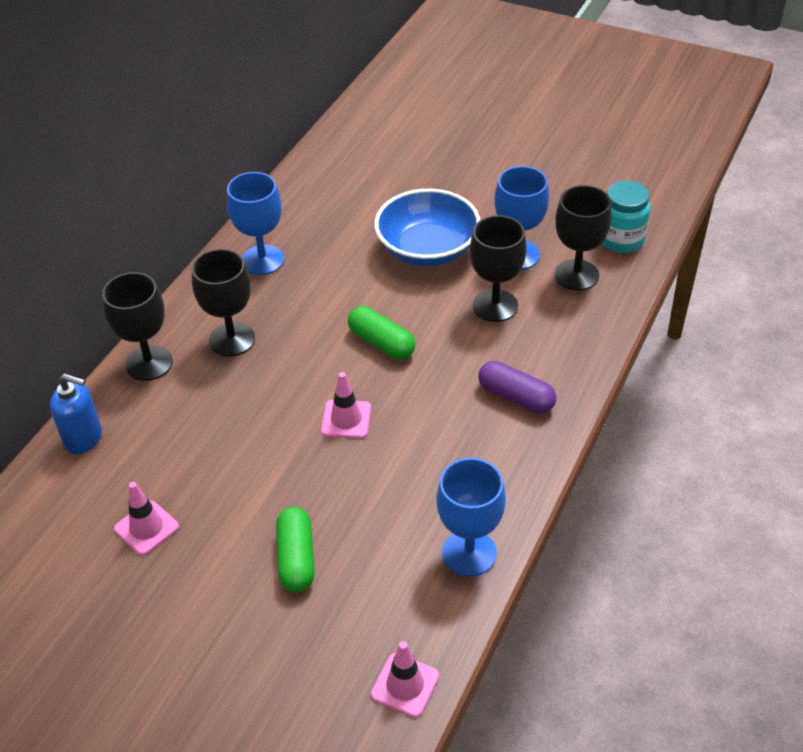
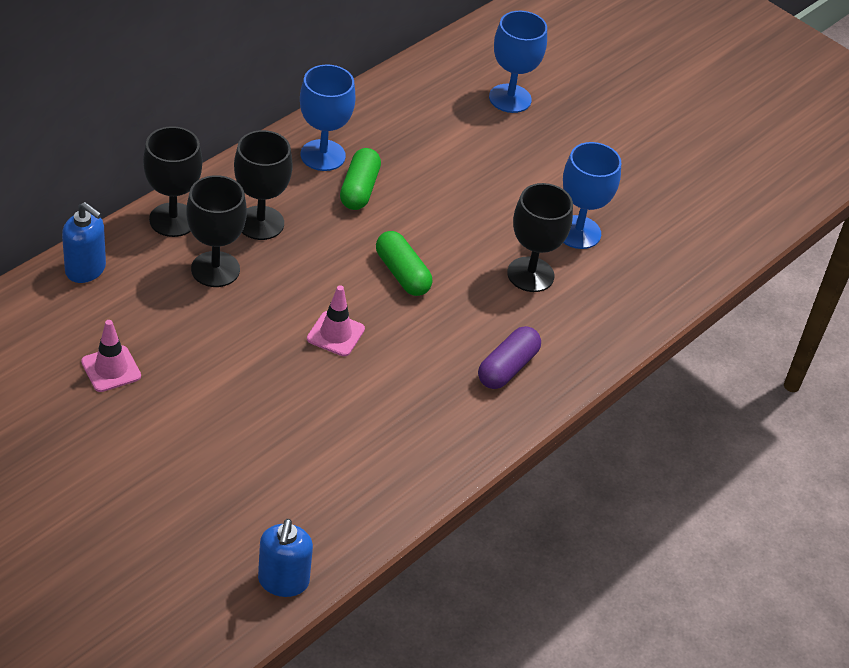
camera: 10 degrees right, 0 degrees up
(296, 558) = (234, 441): green capsule -> green capsule (359, 189)
(405, 685) = (283, 581): pink traffic cone -> blue soap dispenser
(427, 249) = (490, 197): blue bowl -> none
(469, 553) = (394, 491): blue goblet -> blue goblet (510, 98)
(516, 397) = (507, 368): purple capsule -> purple capsule turned 75 degrees clockwise
(576, 275) = (627, 271): black goblet -> black goblet (215, 269)
(621, 240) = (691, 251): turquoise jar -> none

